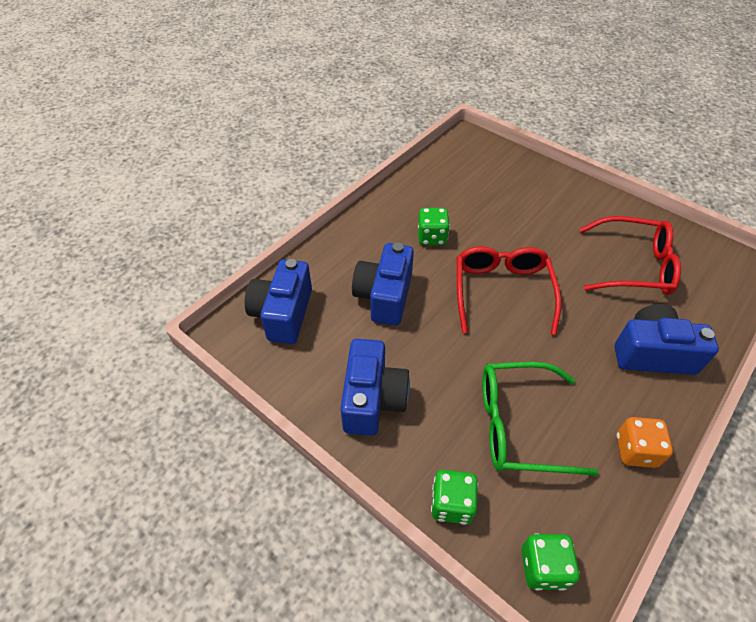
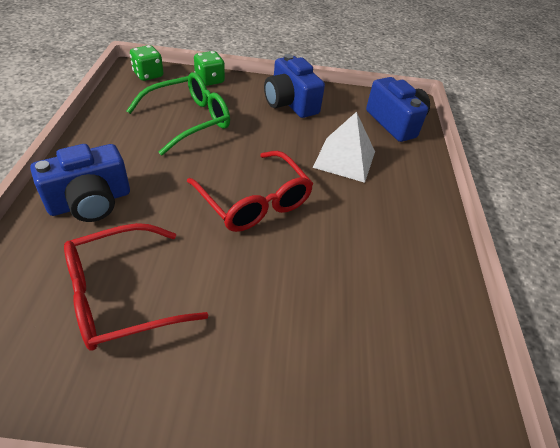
camera: 140 degrees right, 5 degrees down
(384, 296) = (344, 159): blue camera -> white pyramid
(432, 237) = (360, 228): green dice -> none
(635, 450) = (100, 133): orange dice -> none

